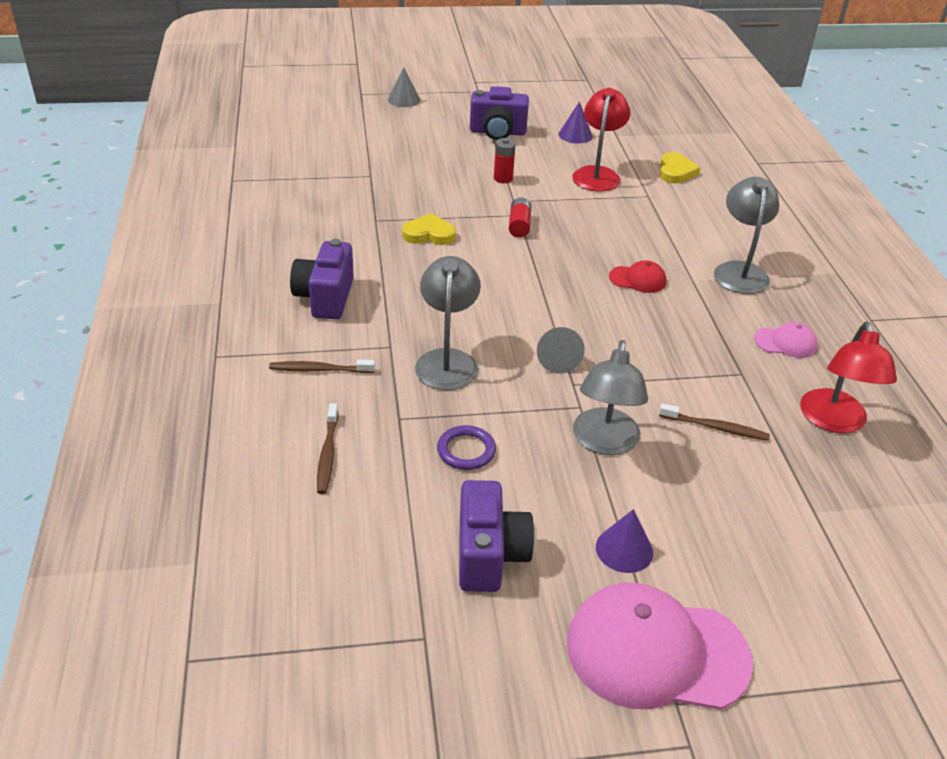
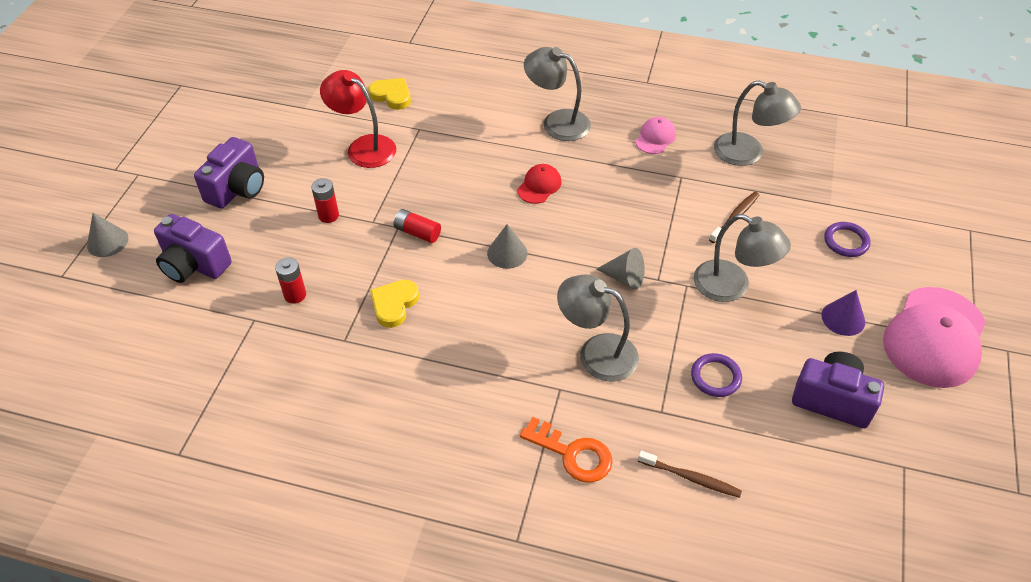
camera: 65 degrees left, 10 degrees up
(320, 370) = (573, 454): brown toothbrush -> orange key
(325, 298) = (461, 420): purple camera -> purple camera (194, 265)
(407, 186) = (295, 295): none -> red battery
(533, 279) = (507, 253): none -> grey cone
(575, 135) = (283, 135): purple cone -> none
(759, 536) = (846, 241): none -> purple ring
(834, 421) = (748, 153): red lamp -> grey lamp

